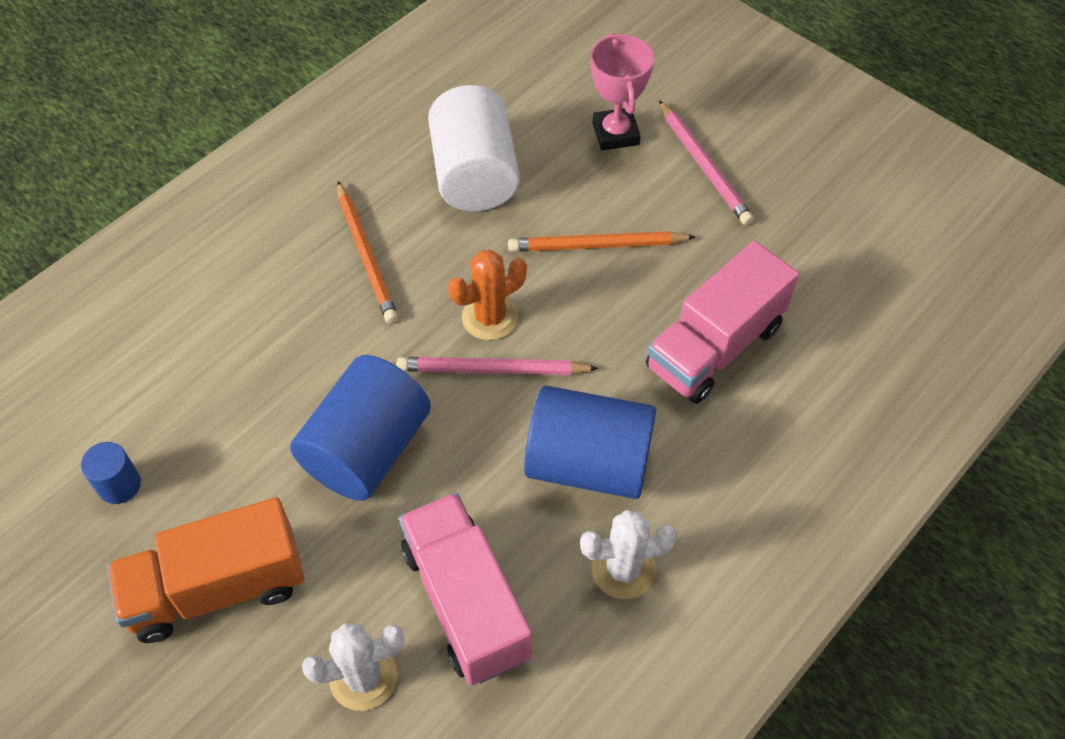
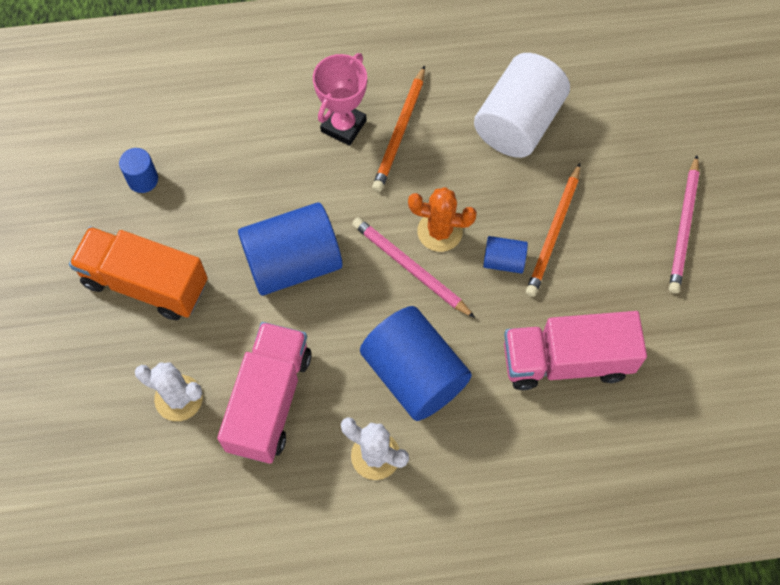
camera: 40 degrees right, 10 degrees up
(575, 301) = (503, 261): none -> blue cylinder
(597, 246) = (554, 232): orange pencil -> orange pencil turned 105 degrees counterclockwise
(615, 133) = (643, 158): pink trophy -> pink trophy (343, 126)

